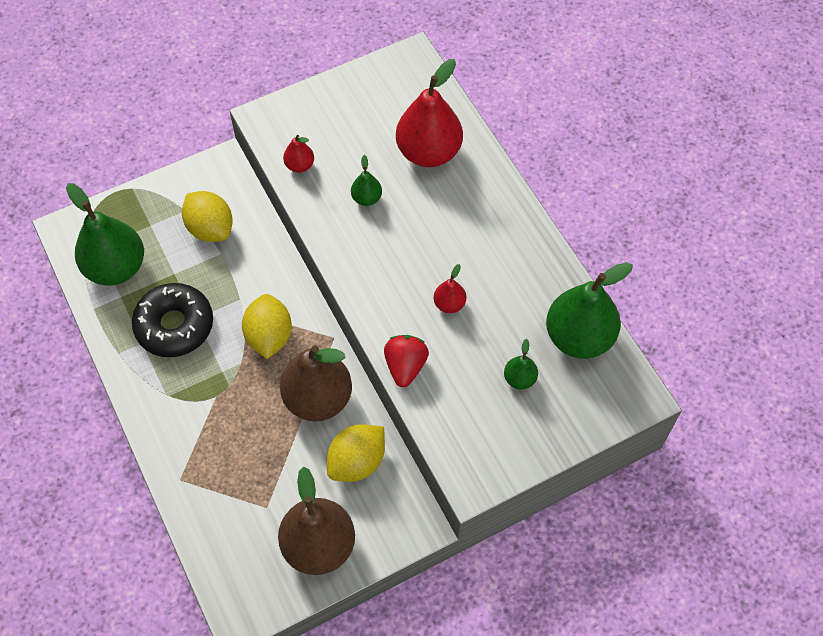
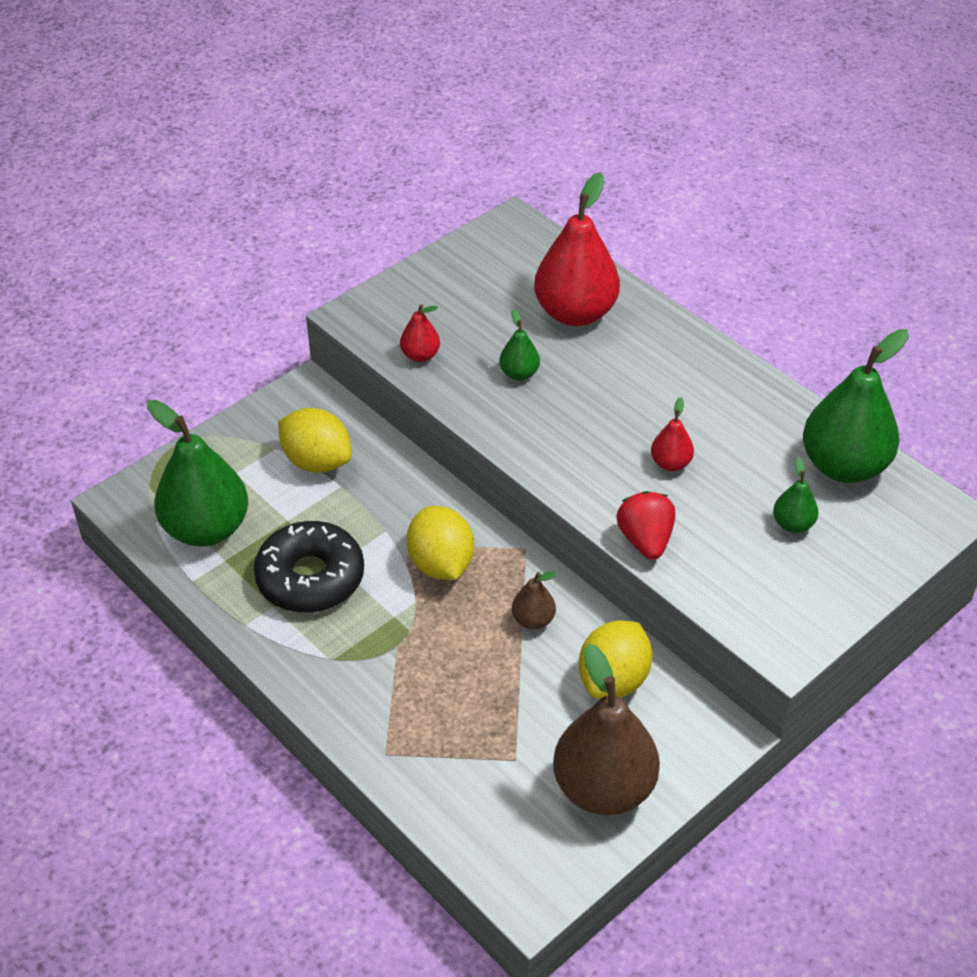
camera: 15 degrees left, 15 degrees down
(318, 398) = (533, 620): brown pear -> brown pear, size x0.46

